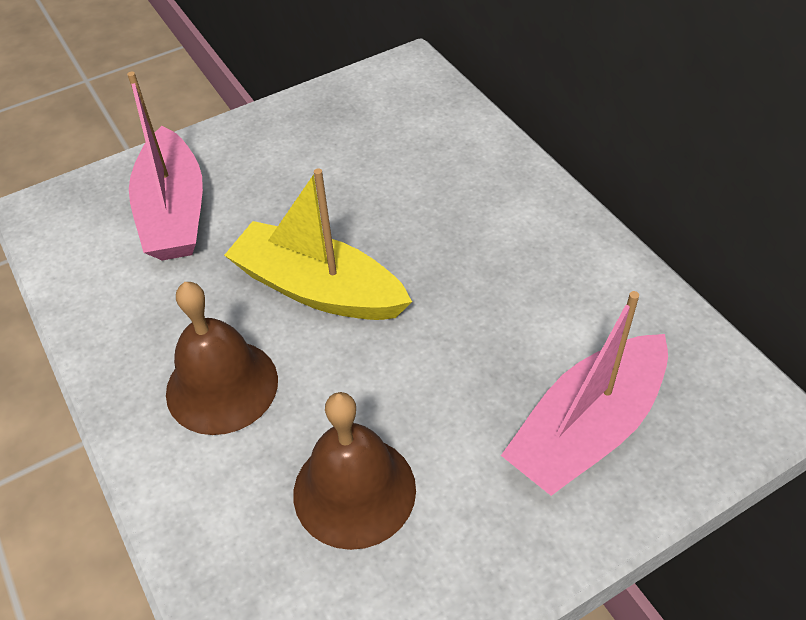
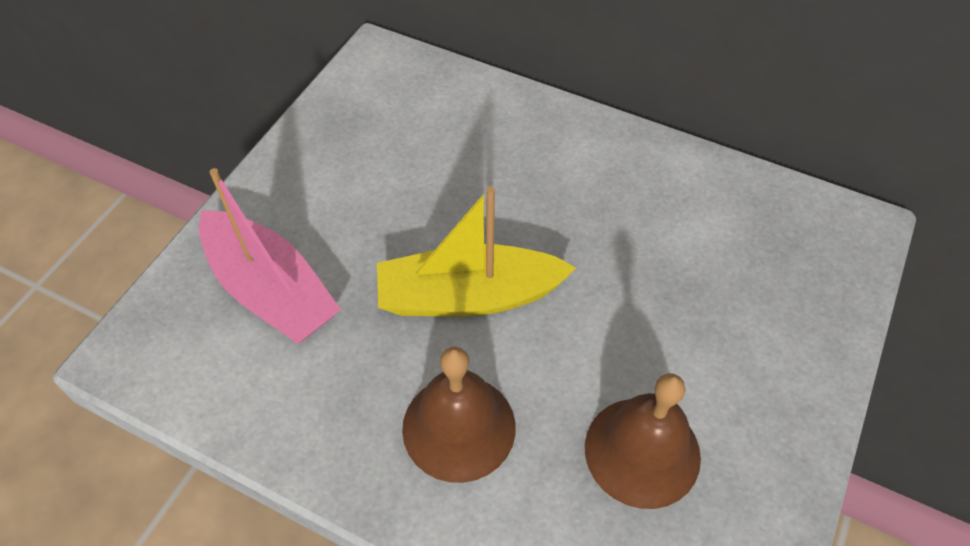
camera: 35 degrees left, 5 degrees up
(586, 429) = (765, 303): pink boat -> none

